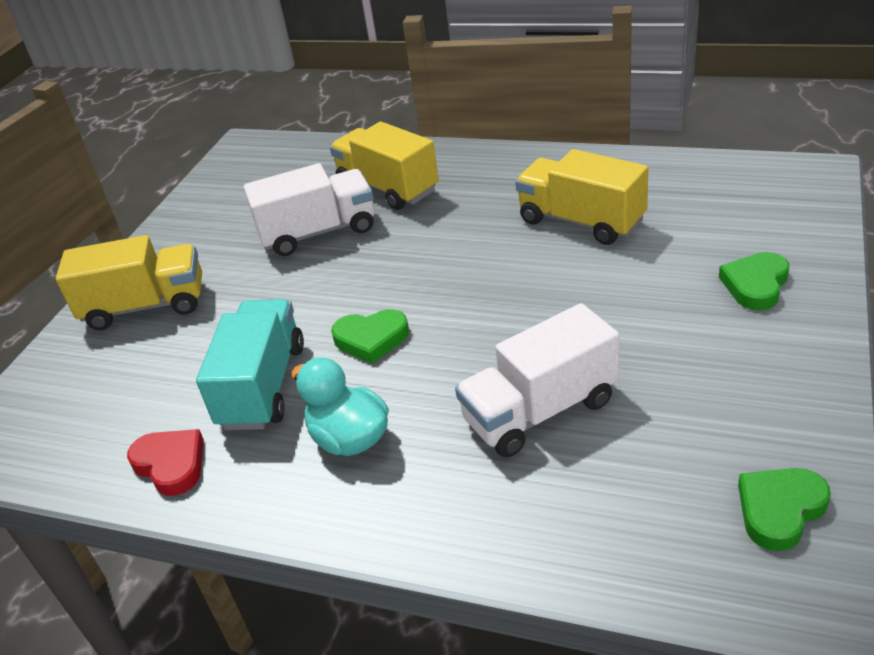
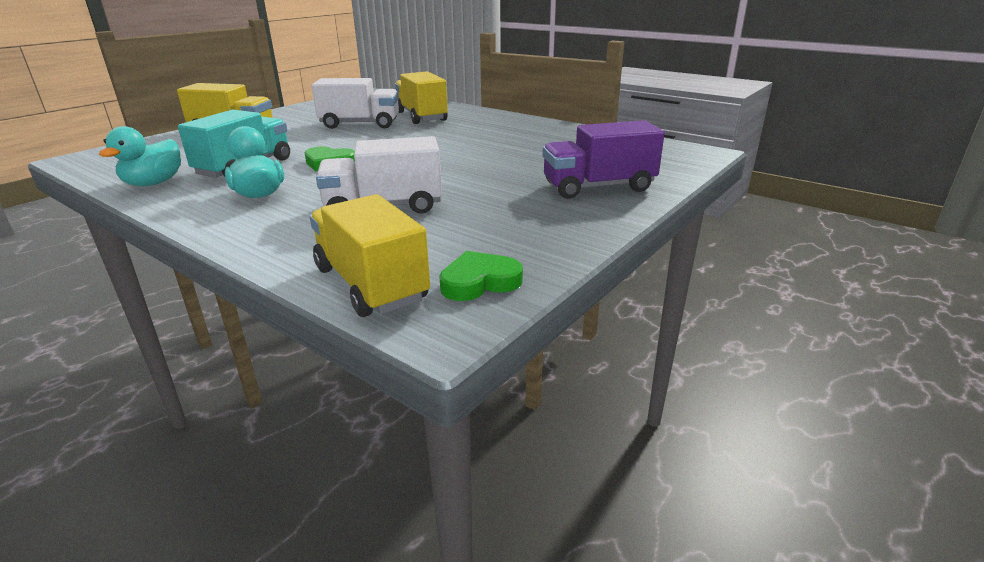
camera: 15 degrees right, 10 degrees down
(171, 464) = (154, 183): red heart -> turquoise duck
(581, 221) = (517, 145): yellow truck -> yellow truck (371, 284)
(755, 285) = (598, 187): green heart -> purple truck

